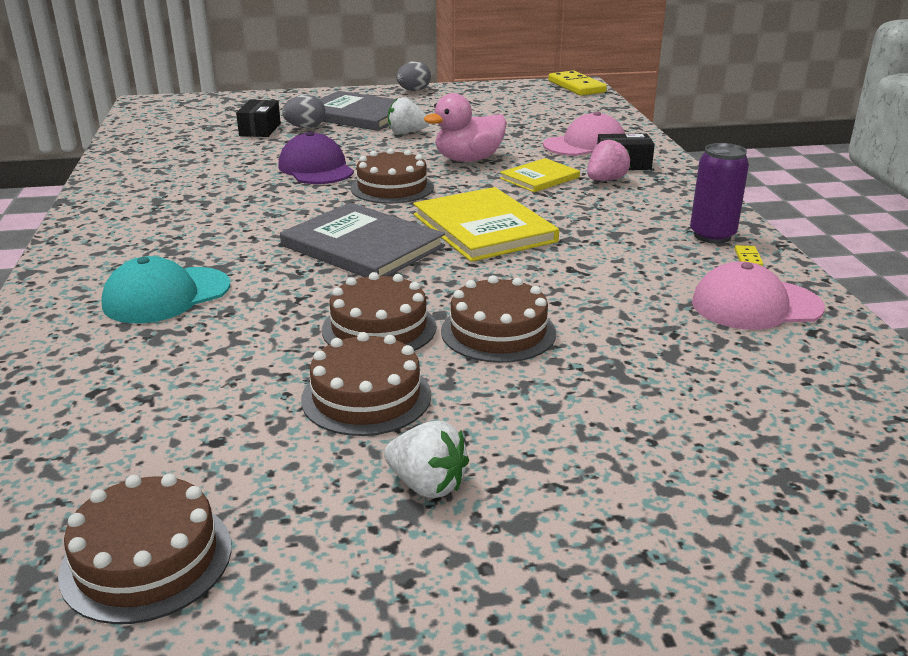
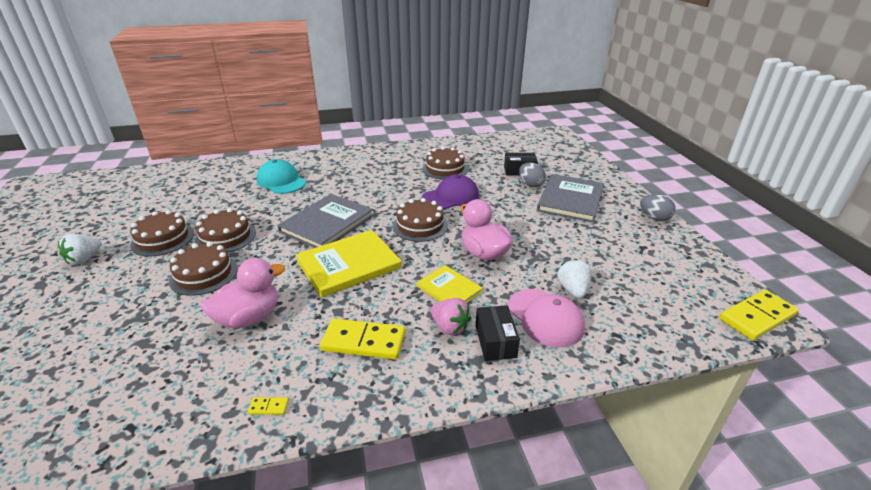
camera: 85 degrees right, 5 degrees up
(147, 559) = (90, 208): brown cake -> brown cake (445, 169)
(406, 132) = (537, 223): white strawberry -> white strawberry (573, 290)
(604, 283) = (249, 317): none -> pink duck
(636, 217) = (364, 341): none -> yellow domino
(712, 236) = (320, 388): purple can -> none
(755, 305) = (185, 398): pink cap -> none

